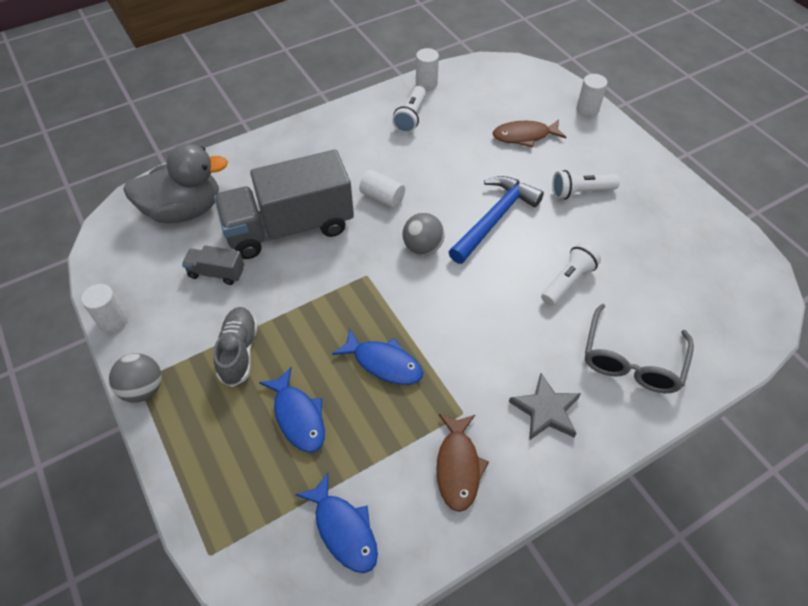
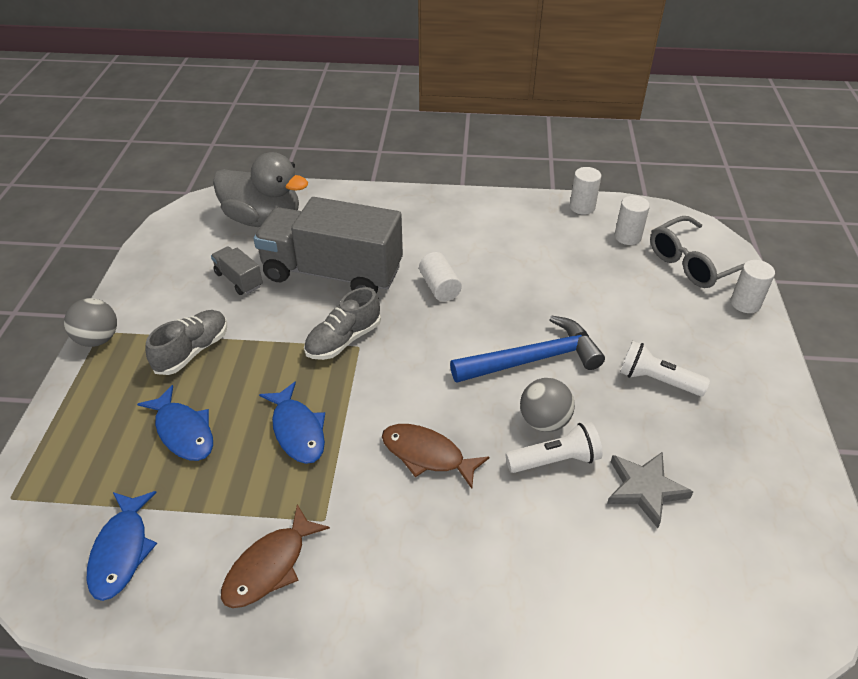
camera: 35 degrees right, 10 degrees down
(113, 321) = (130, 277): white cylinder -> white cylinder (627, 237)
(298, 416) = (183, 431): blue fish -> blue fish turned 45 degrees counterclockwise
(351, 276) = (343, 340): none -> grey shoe
(411, 117) = (537, 230): white flashlight -> none
(423, 247) = (435, 349): grey ball -> grey ball (544, 421)
(524, 136) = (643, 297): brown fish -> brown fish (427, 455)
(546, 410) = (407, 571): grey star -> grey star (645, 489)
(631, 360) = (551, 582): grey glasses -> grey glasses (694, 263)

